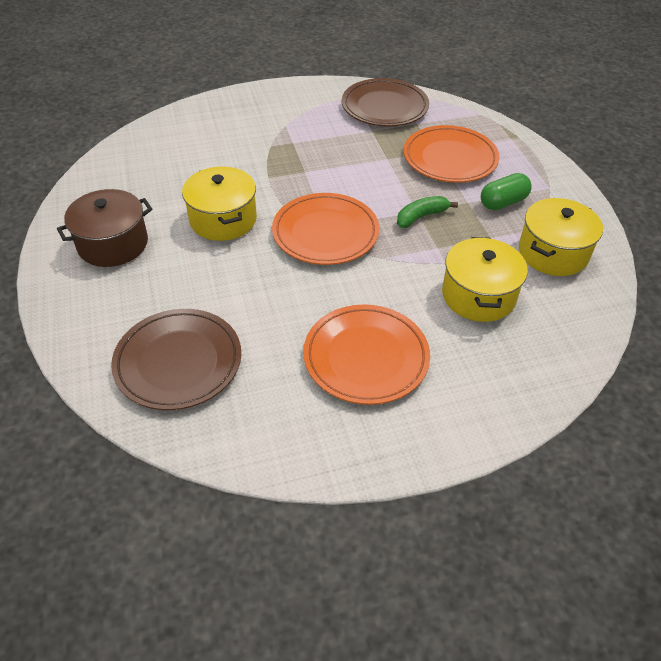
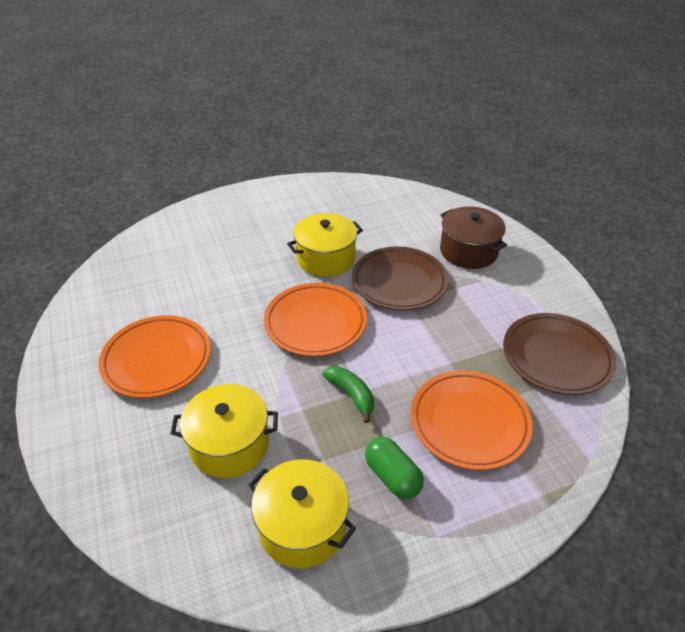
camera: 85 degrees right, 5 degrees down
(113, 244) = (289, 209): brown pot -> brown pot (468, 251)
(178, 362) = (166, 259): brown plate -> brown plate (399, 282)

